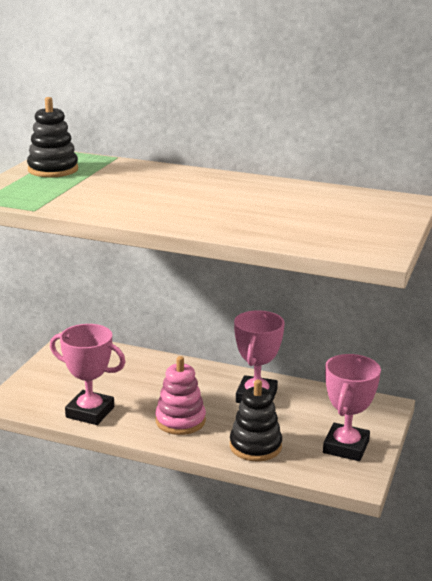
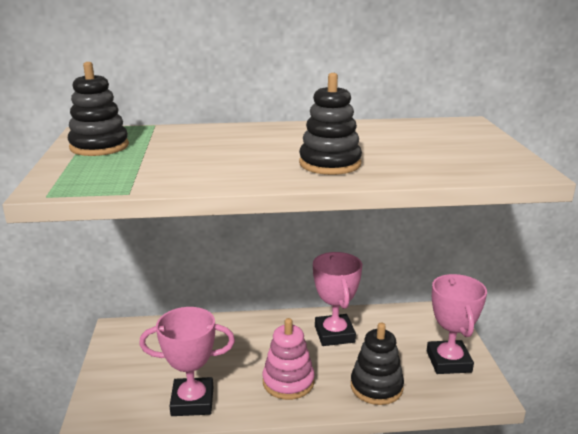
camera: 25 degrees left, 0 degrees up
(214, 215) = (330, 164): none -> black stacking toy

